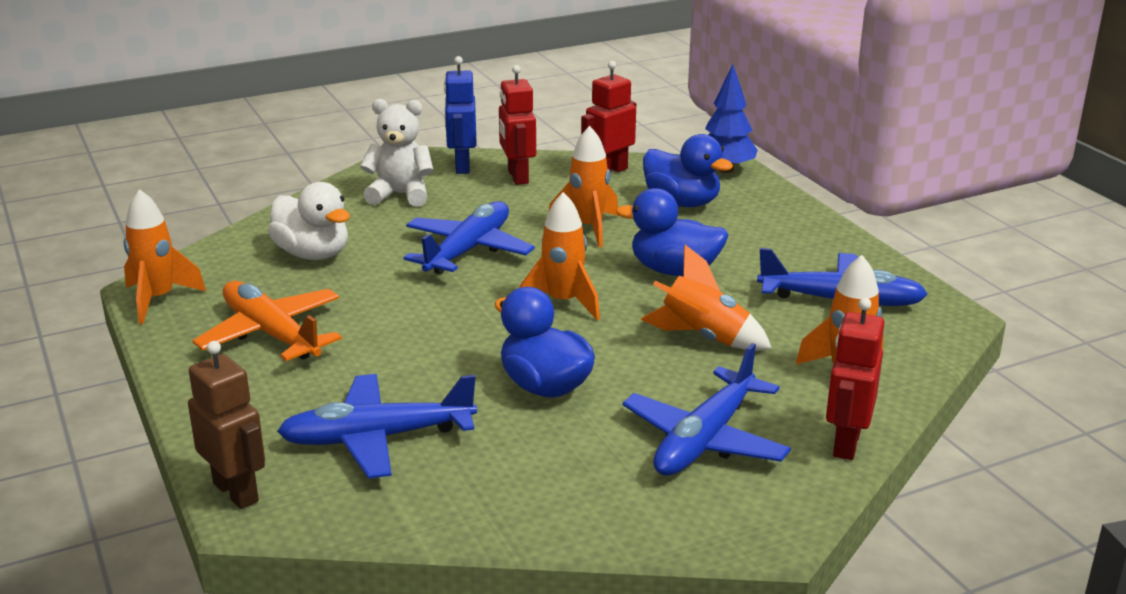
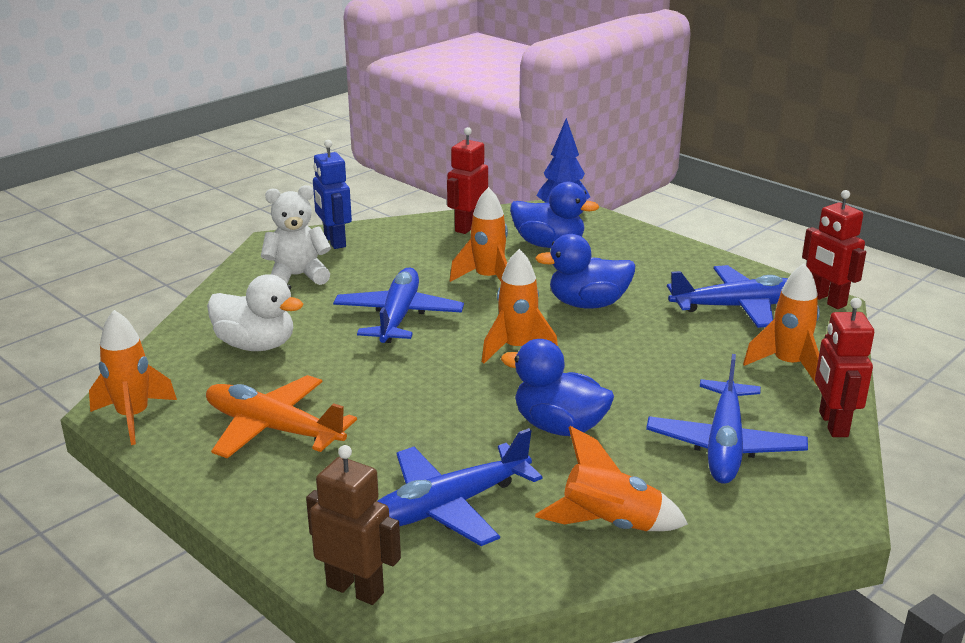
camera: 20 degrees left, 0 degrees up
(517, 177) = (391, 243): red robot -> red robot (826, 300)
(703, 338) = (656, 357): orange rocket -> orange rocket (609, 525)

